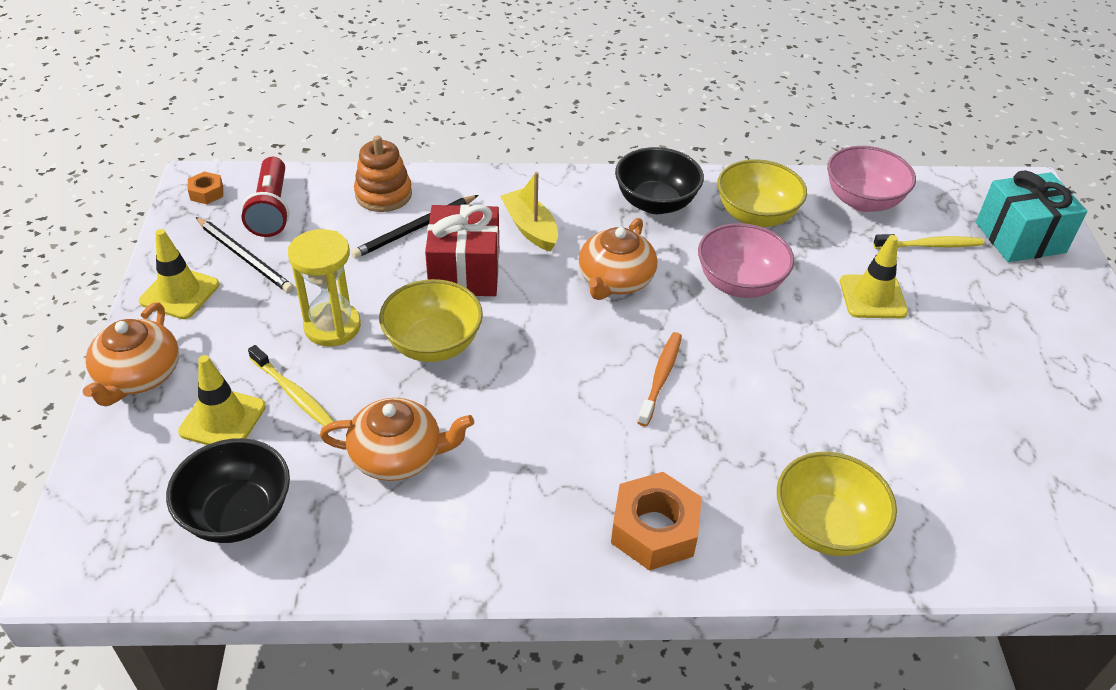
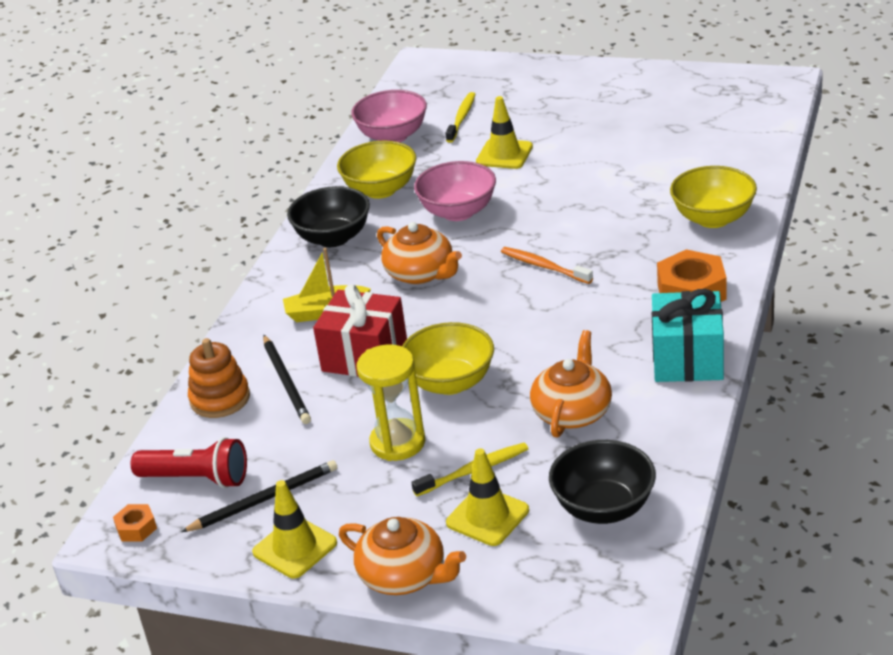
camera: 65 degrees left, 10 degrees down
(1020, 237) = (474, 79): turquoise gift -> turquoise gift (687, 359)

